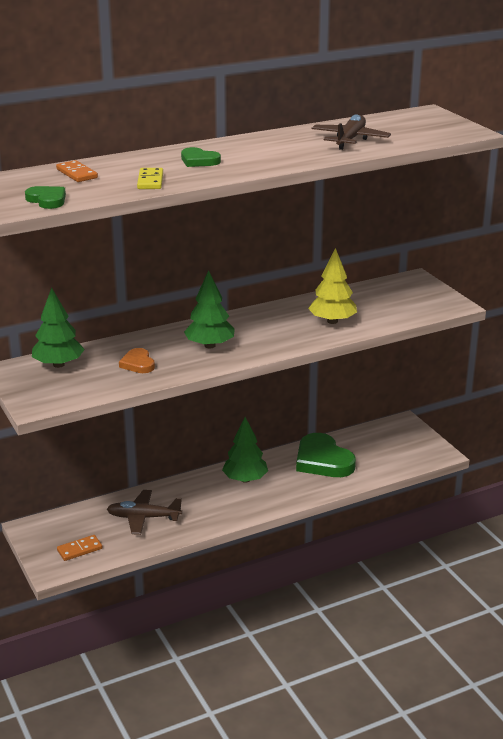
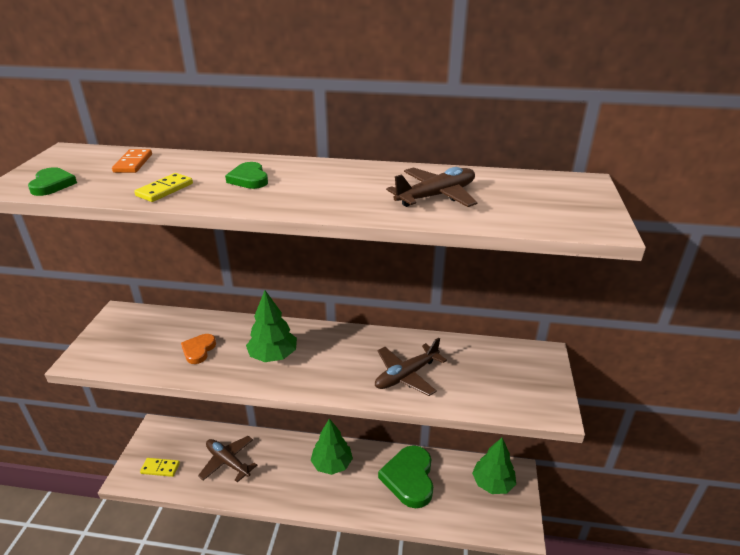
camera: 35 degrees right, 5 degrees up
(58, 364) = (150, 324): green tree -> green tree (493, 483)
(79, 549) = (160, 468): orange domino -> yellow domino
(332, 321) = (406, 375): yellow tree -> brown plane

